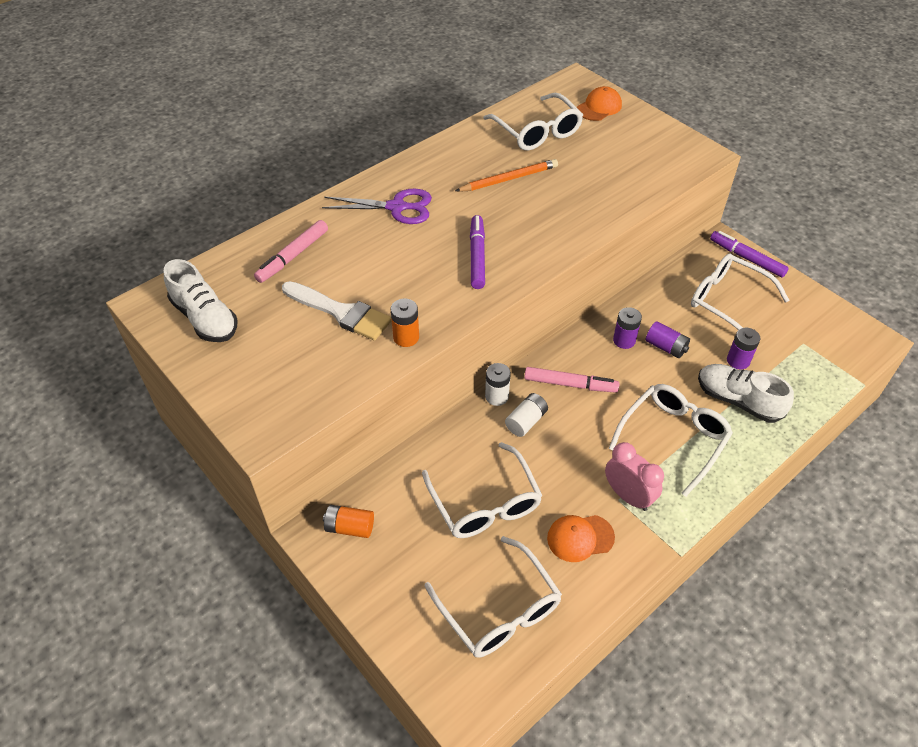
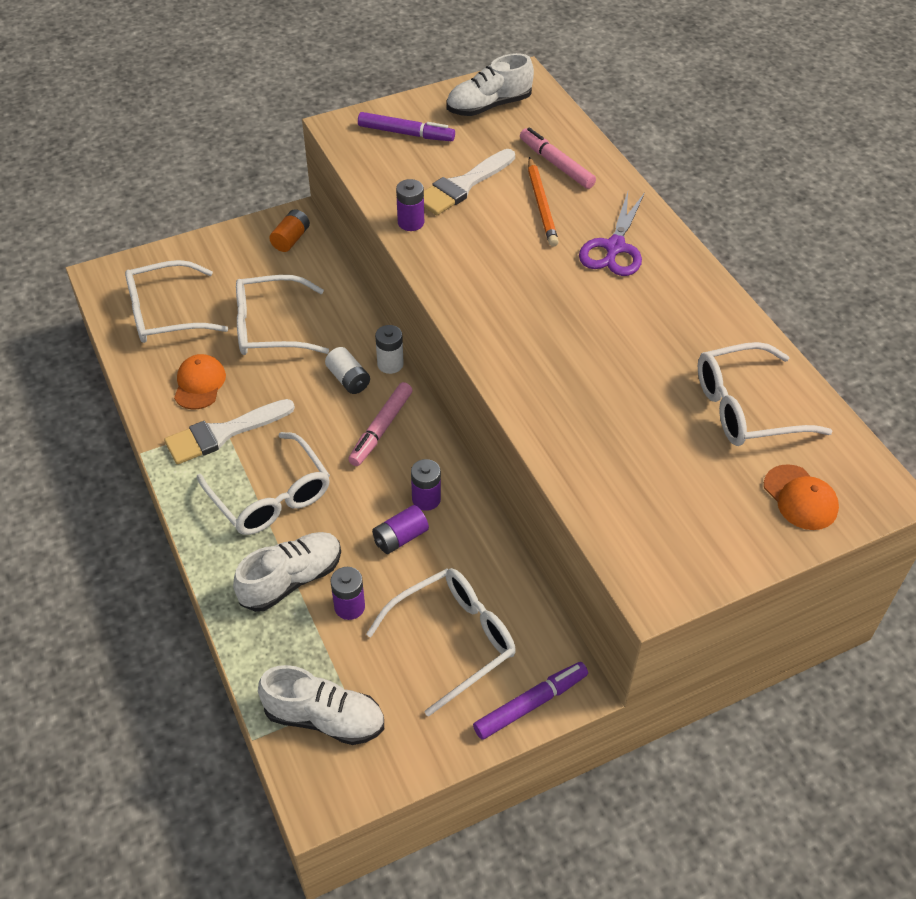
camera: 105 degrees right, 0 degrees up
(406, 337) = (411, 222): orange battery -> purple battery
(477, 256) = (509, 295): purple marker -> purple marker (406, 133)
(509, 179) = (644, 354): orange pencil -> orange pencil (541, 205)
(628, 496) = (223, 433): pink clock -> white brush
(824, 351) = (324, 718): none -> white shoe

